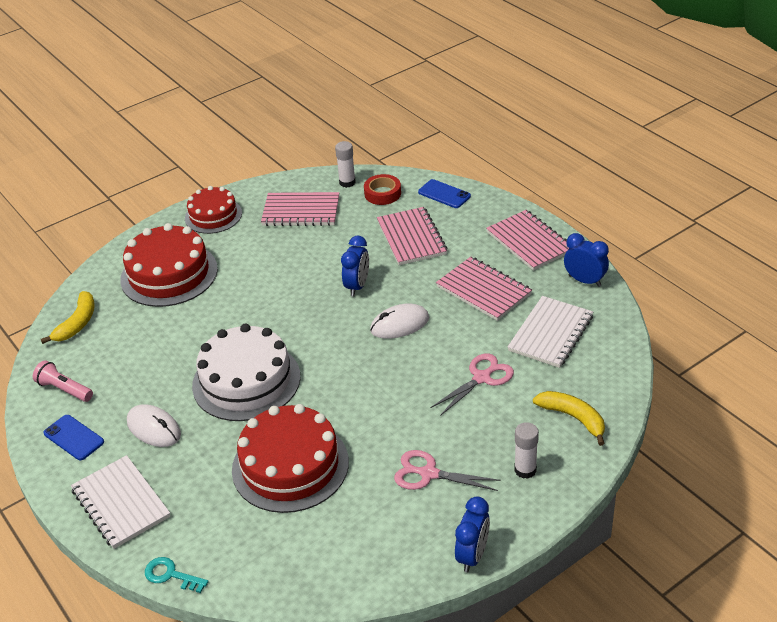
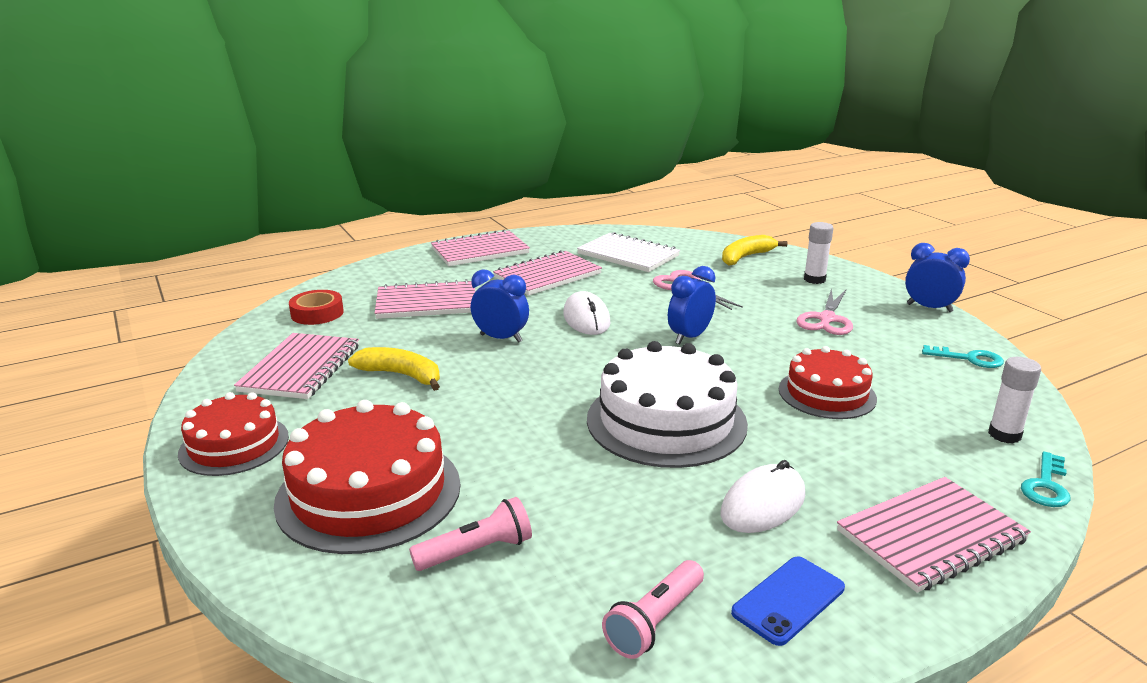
camera: 85 degrees left, 15 degrees down
(77, 323) = (454, 612): yellow banana -> yellow banana (401, 375)
(119, 322) = (477, 551): none -> pink flashlight
(121, 503) = (930, 536): white notebook -> pink notebook
(290, 465) = (827, 394): red cake -> red cake, size x0.63
(347, 182) = (265, 333): white glue stick -> white glue stick (1004, 435)
(362, 567) = (969, 359): none -> turquoise key
(444, 194) = (355, 281): blue phone -> none
(584, 281) = (556, 236): blue clock -> blue clock (690, 337)

